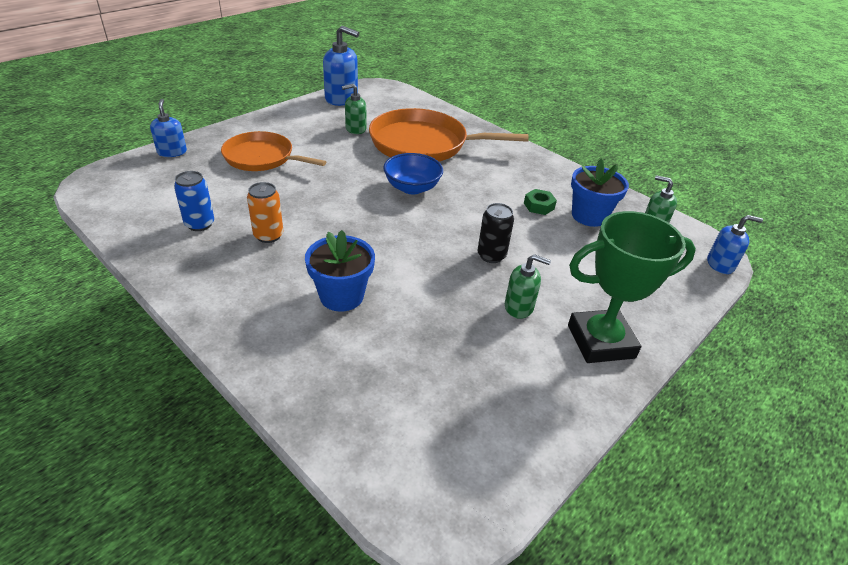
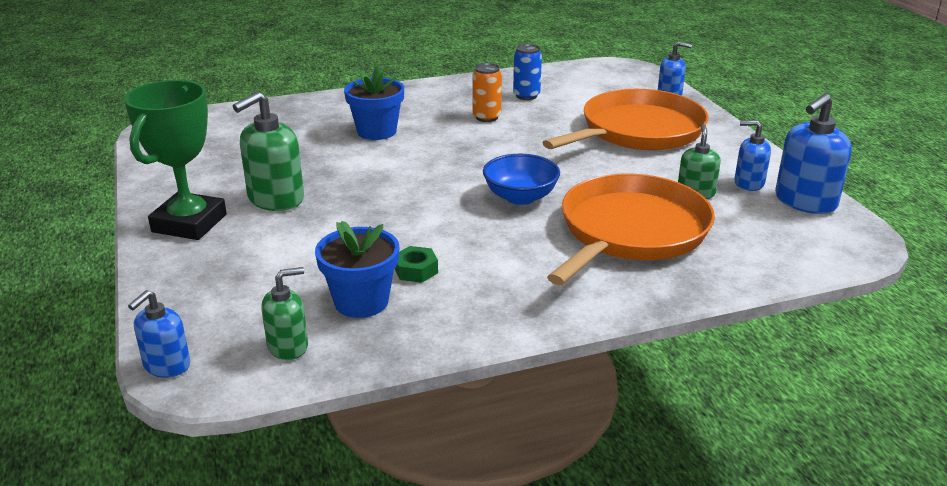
camera: 120 degrees right, 10 degrees down
(262, 158) = (637, 131): orange pan -> orange pan, size x1.51
(328, 114) = (748, 183): none -> blue soap dispenser
(491, 255) = (357, 208): black can -> none
(519, 307) = (275, 199): green soap dispenser -> green soap dispenser, size x1.65

